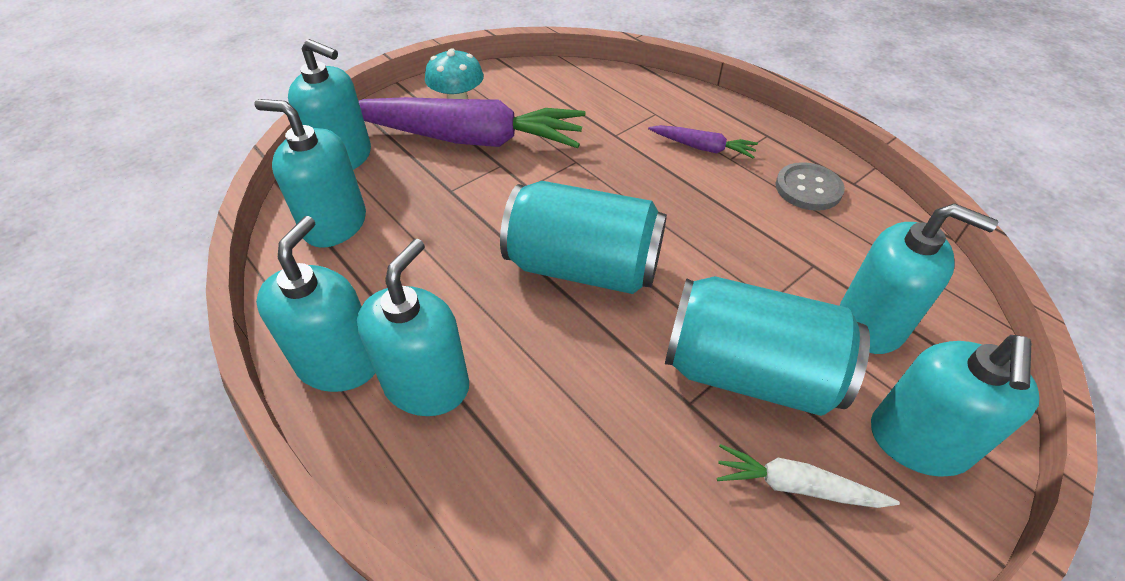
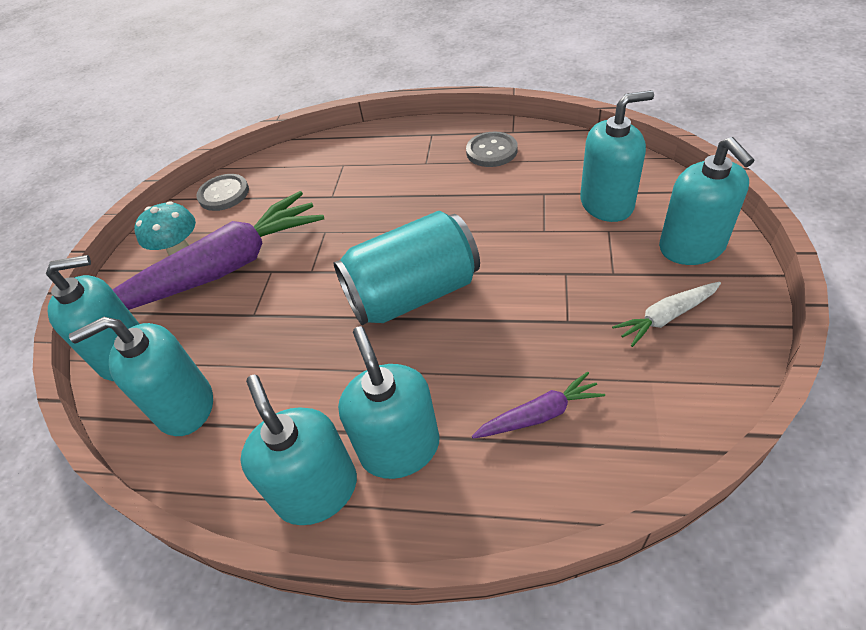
camera: 35 degrees left, 0 degrees up
(537, 78) = (224, 194): none -> grey button
(702, 148) = (400, 167): purple carrot -> purple carrot (539, 415)
(749, 372) = (578, 278): turquoise can -> none

